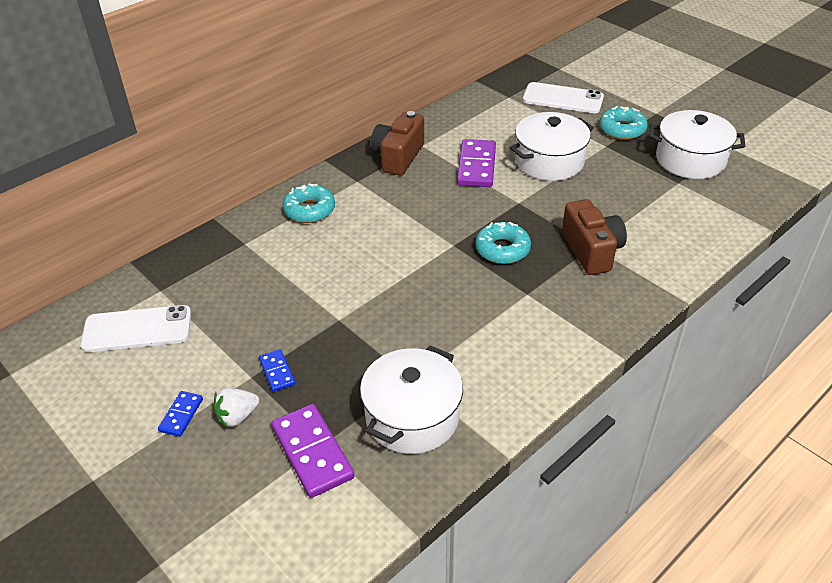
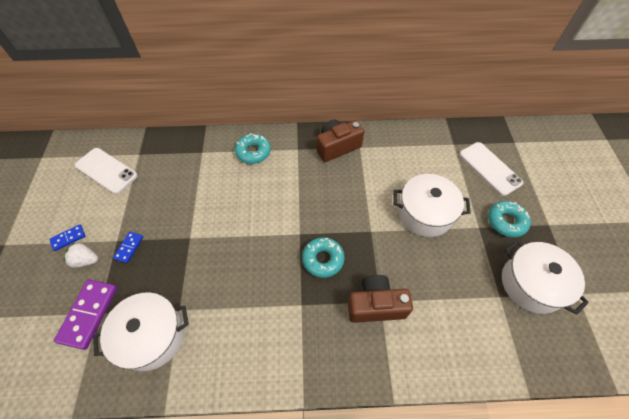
camera: 40 degrees right, 15 degrees up
(476, 166) = (375, 185): purple domino -> none
(591, 251) = (375, 305): brown camera -> brown camera turned 120 degrees counterclockwise

